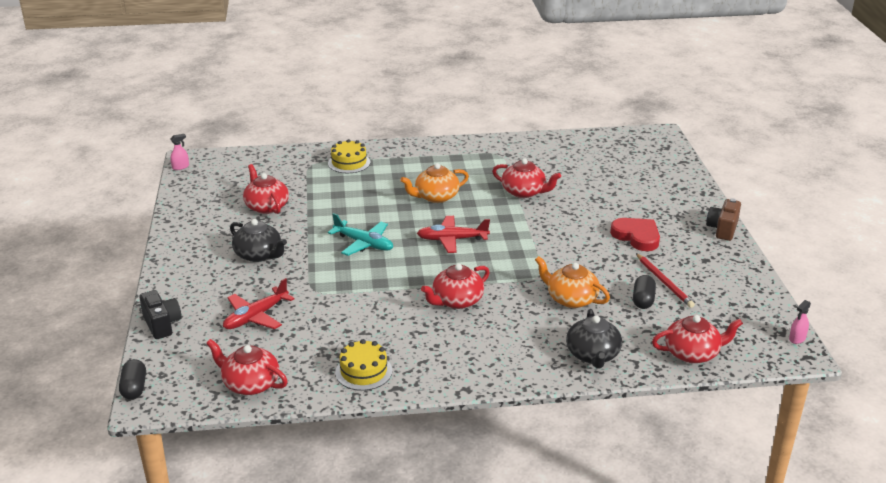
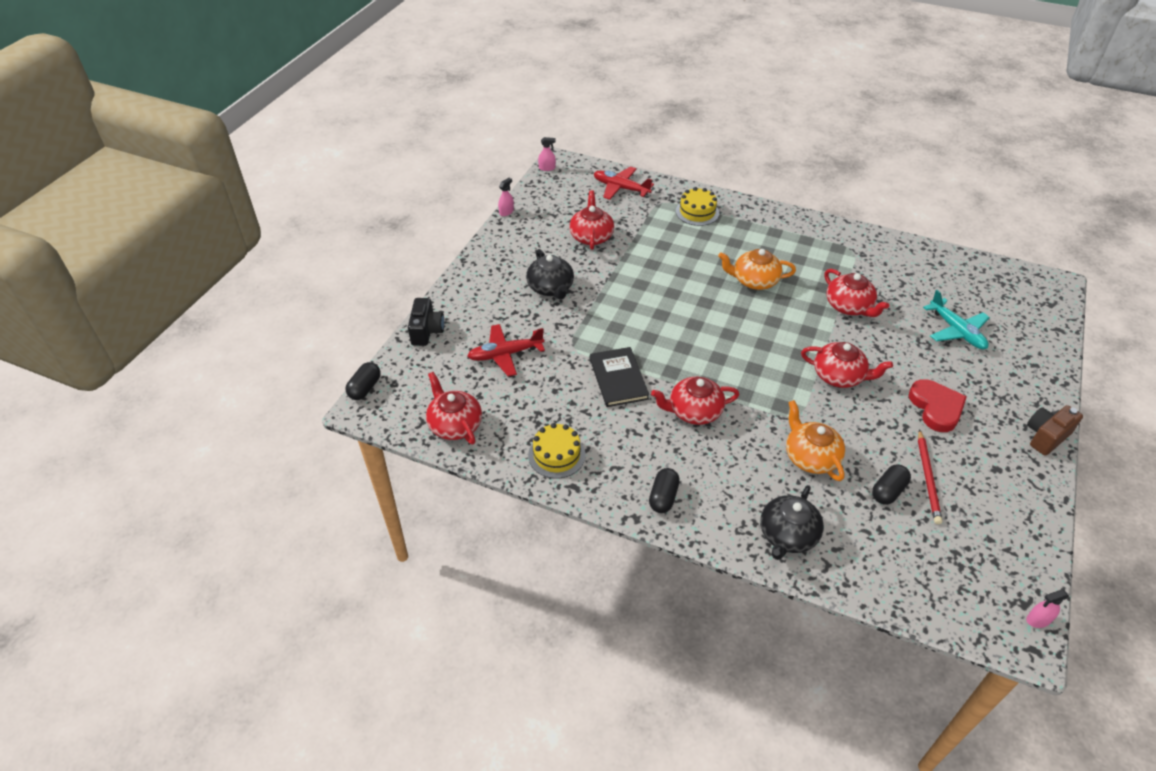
camera: 30 degrees right, 15 degrees up
(167, 211) = (506, 212): none -> pink spray bottle
(364, 244) = (650, 310): turquoise plane -> turquoise plane (956, 331)
(374, 300) = (618, 378): none -> black book
(452, 240) = (737, 337): red plane -> red plane (621, 188)
(478, 367) = (663, 497): none -> black capsule
(692, 353) = (898, 582): red teapot -> red teapot (839, 376)

